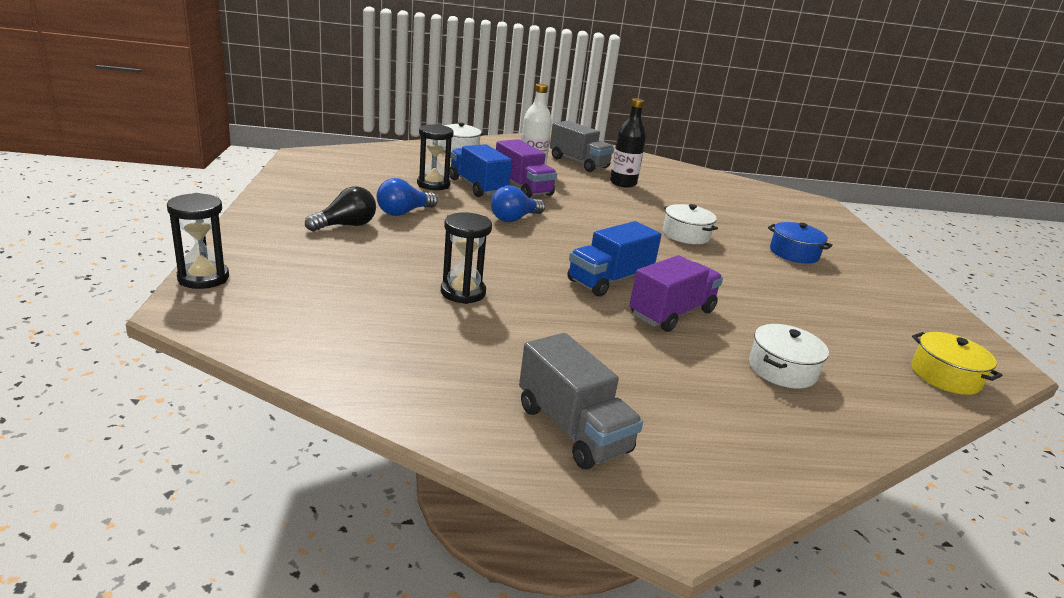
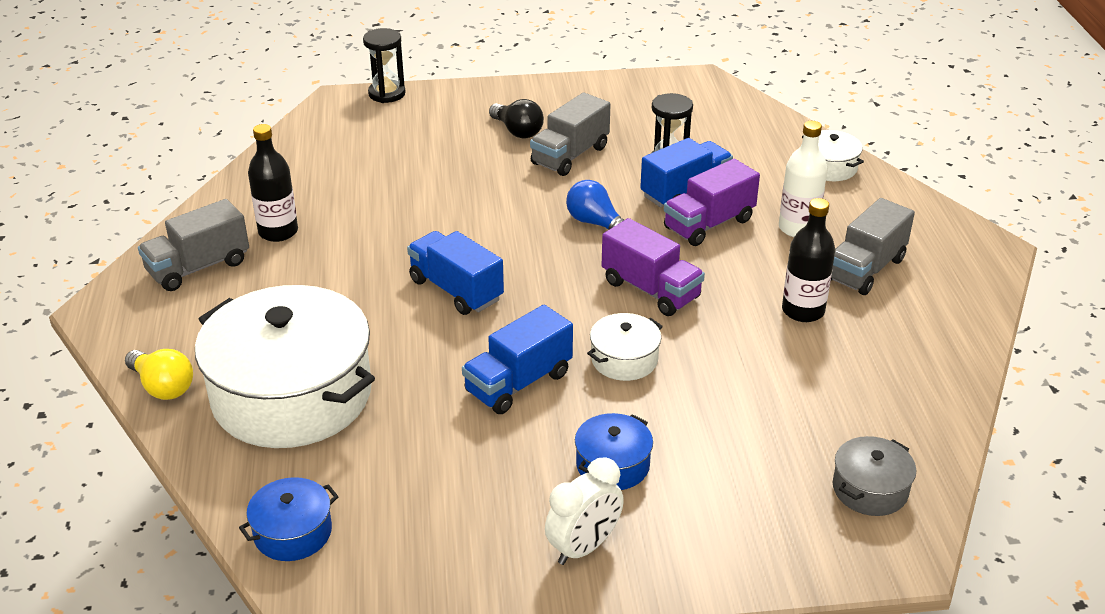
camera: 90 degrees right, 10 degrees up
(404, 212) = (570, 155): blue light bulb -> grey truck
(463, 292) = (399, 205): black hourglass -> none
(500, 367) = (278, 232): none -> black bottle
(672, 313) = (392, 330): purple truck -> purple truck (650, 290)
(724, 271) = (518, 383): none -> blue truck
(775, 199) = (870, 489): none -> grey pot
(782, 369) = (292, 395): white pot -> white pot, size x2.29
(806, 454) = (163, 387): none -> yellow light bulb
(872, 271) = (584, 547): none -> white clock
(945, 376) = (293, 532): yellow pot -> blue pot

